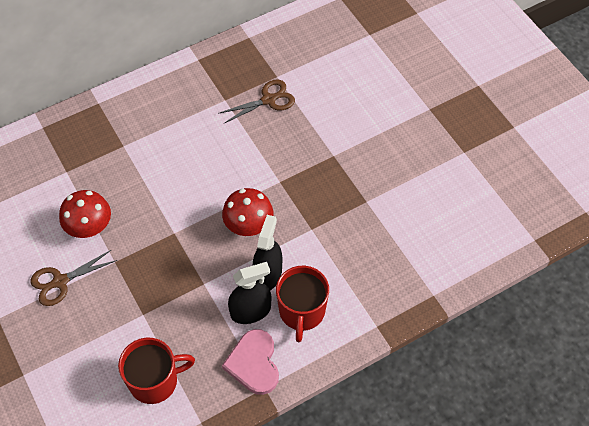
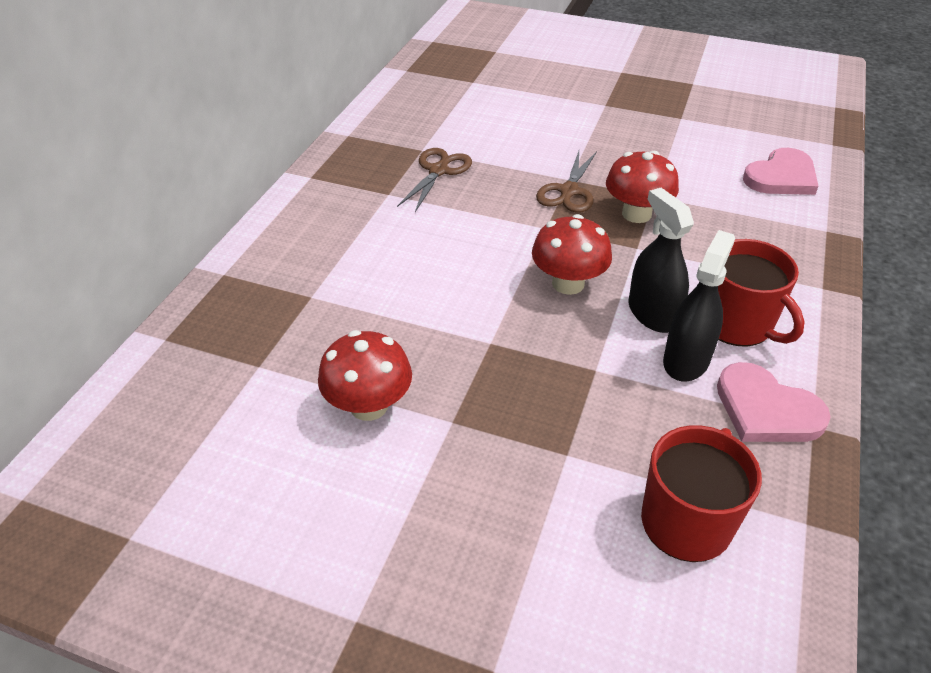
camera: 40 degrees left, 15 degrees down
(60, 282) = (402, 498): brown scissors -> brown scissors (568, 191)
(340, 206) = (636, 214): none -> red mushroom
(462, 241) = (781, 177): none -> pink heart

